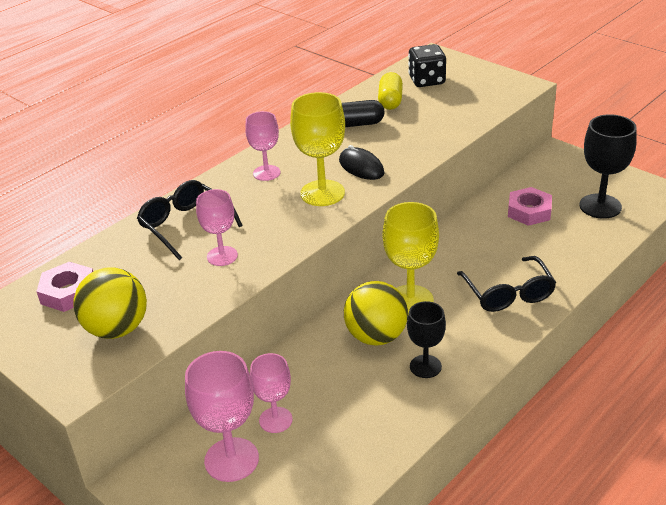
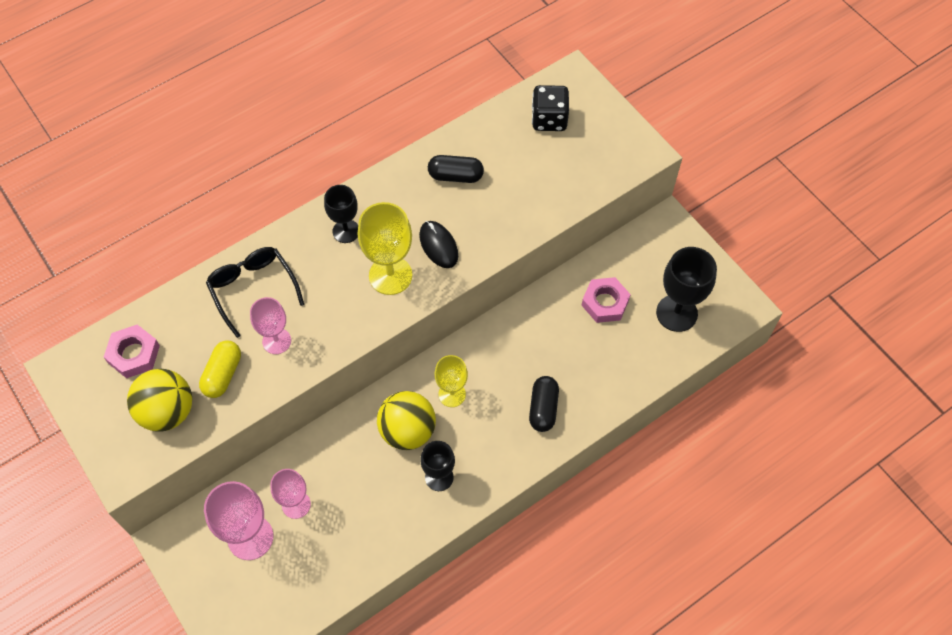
camera: 10 degrees right, 25 degrees up
(266, 173) = (346, 231): pink goblet -> black goblet
(390, 101) = (500, 145): yellow capsule -> yellow capsule (223, 374)
(410, 300) = (452, 394): yellow goblet -> yellow goblet, size x0.64
(508, 293) = (543, 408): black glasses -> black capsule

